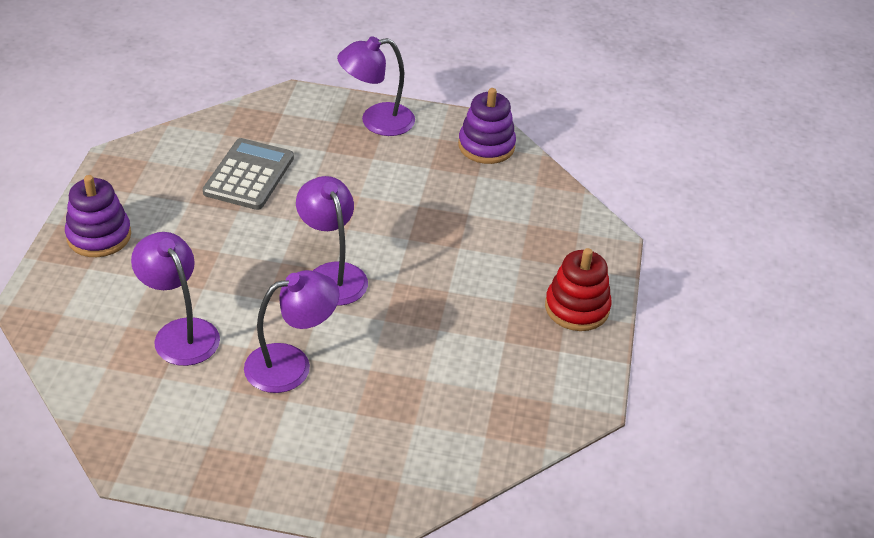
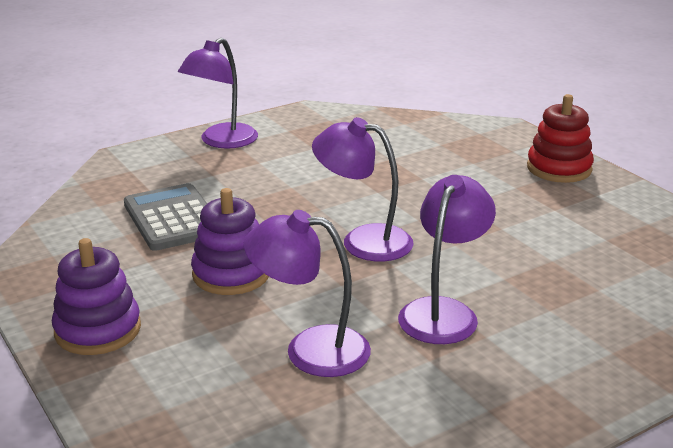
camera: 40 degrees left, 15 degrees down
(486, 146) = (331, 119): purple stacking toy -> purple stacking toy (231, 274)

